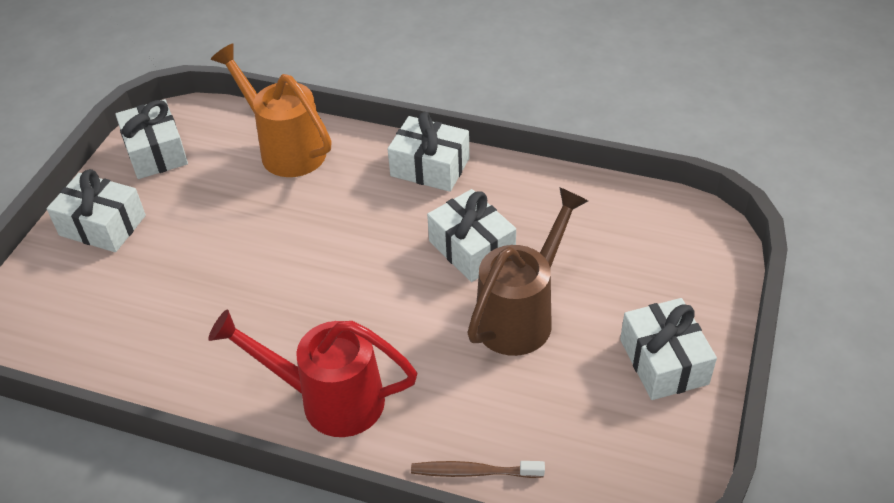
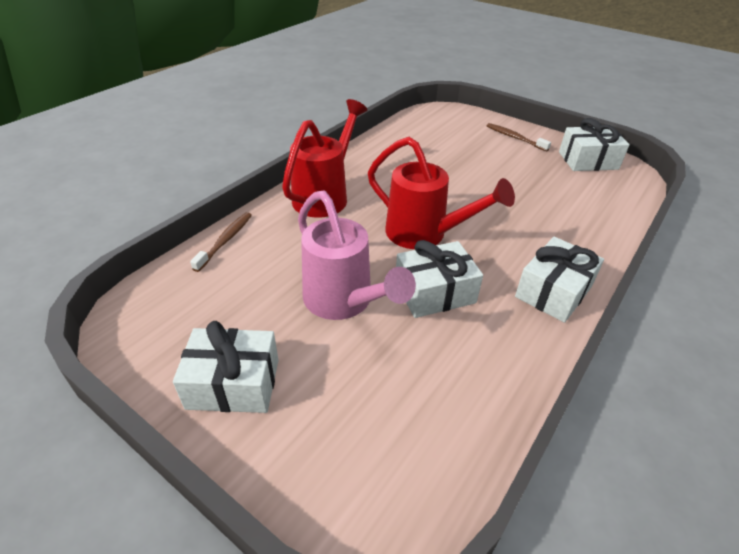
camera: 105 degrees right, 5 degrees down
(102, 225) = (514, 138): white gift -> brown toothbrush
(286, 149) = (588, 215): orange watering can -> none
(377, 276) = (424, 234): none -> red watering can
(521, 315) = (344, 302): brown watering can -> pink watering can

